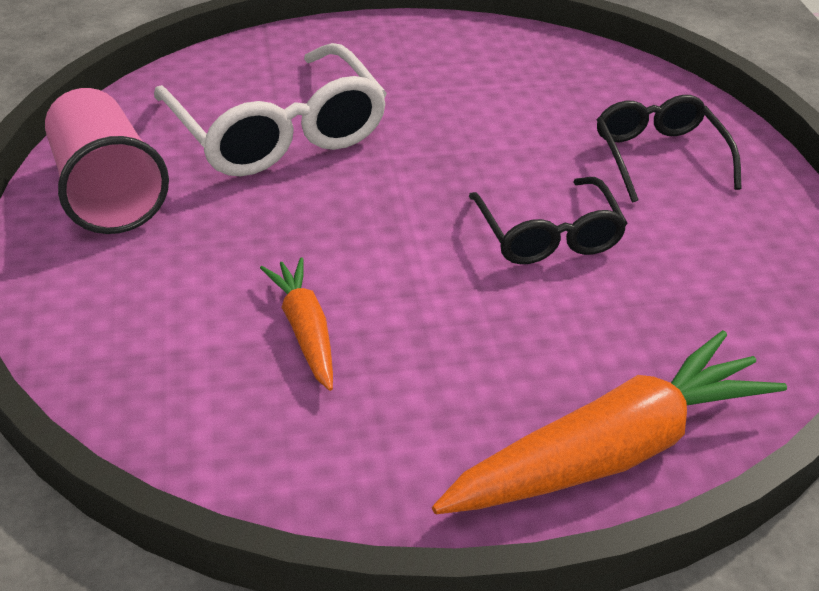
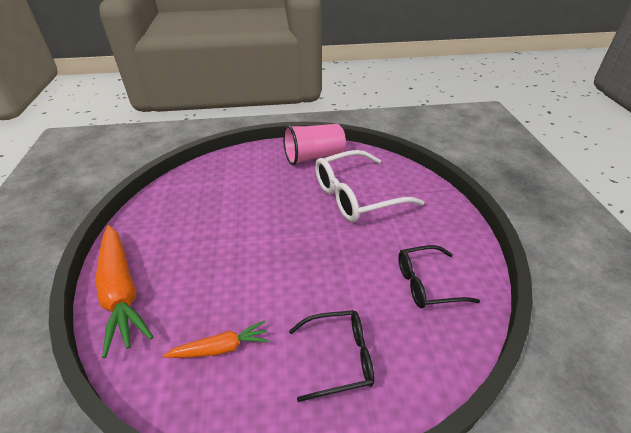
camera: 95 degrees right, 0 degrees up
(305, 330) = (223, 206): orange carrot -> orange carrot (221, 348)
(548, 236) = (266, 288): black glasses -> black glasses (426, 284)

